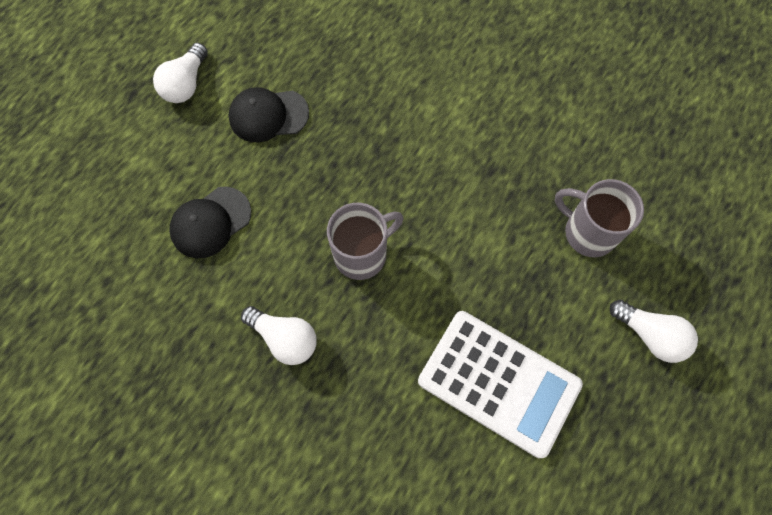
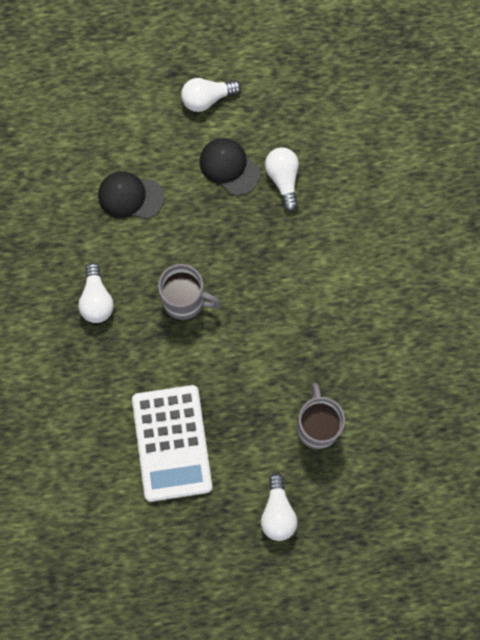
camera: 50 degrees right, 5 degrees up
(324, 81) = (283, 179): none -> white light bulb

